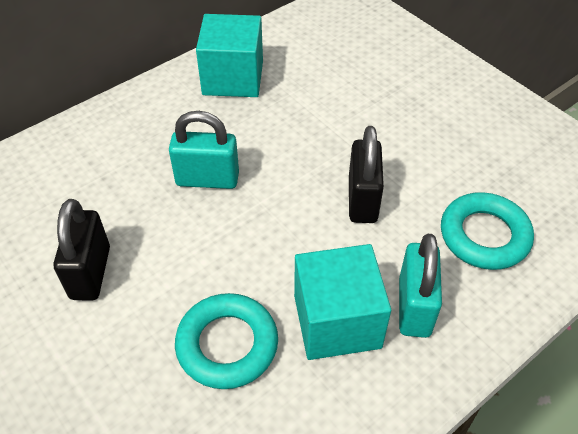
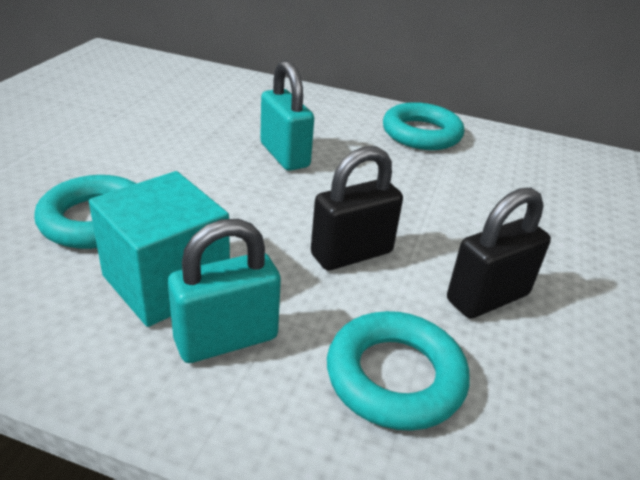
camera: 55 degrees right, 15 degrees down
(90, 273) = (135, 133): black padlock -> black padlock (487, 298)
(233, 78) = (421, 134): turquoise cube -> turquoise ring

